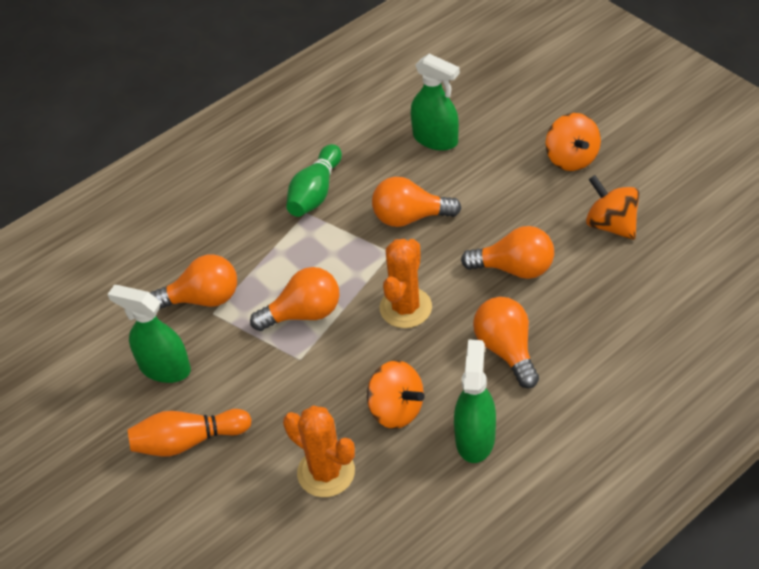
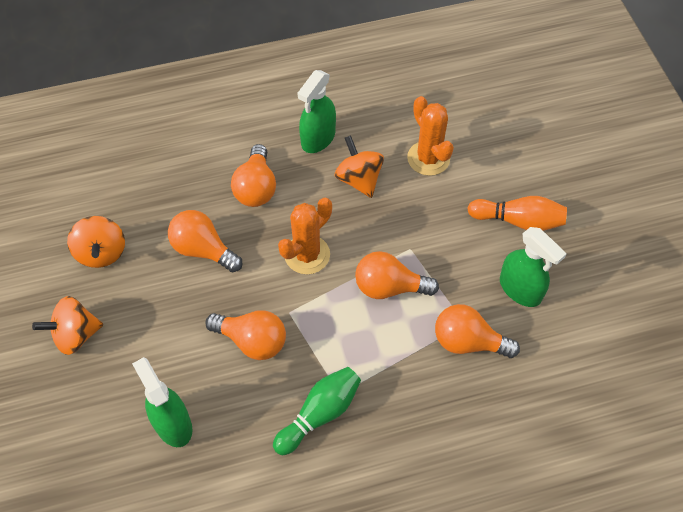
camera: 160 degrees left, 10 degrees up
(571, 158) = (75, 335): orange spinning top -> orange spinning top turned 120 degrees counterclockwise

